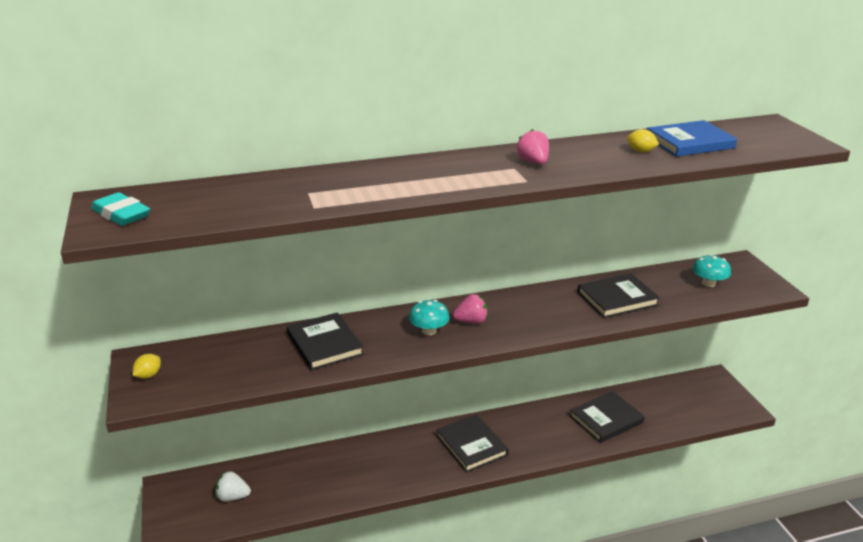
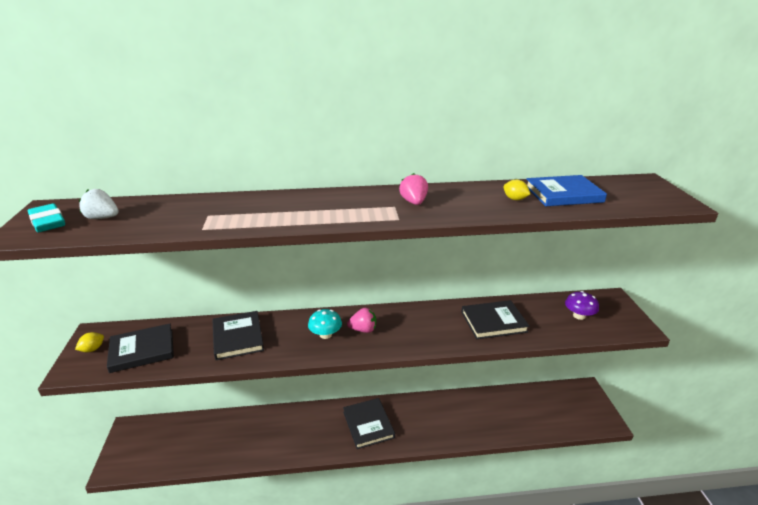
camera: 10 degrees right, 0 degrees up
(233, 497) = (172, 444): white strawberry -> white strawberry (102, 218)
(606, 419) = (484, 416): black book -> black book (142, 350)
(709, 283) = (579, 316): turquoise mushroom -> purple mushroom

